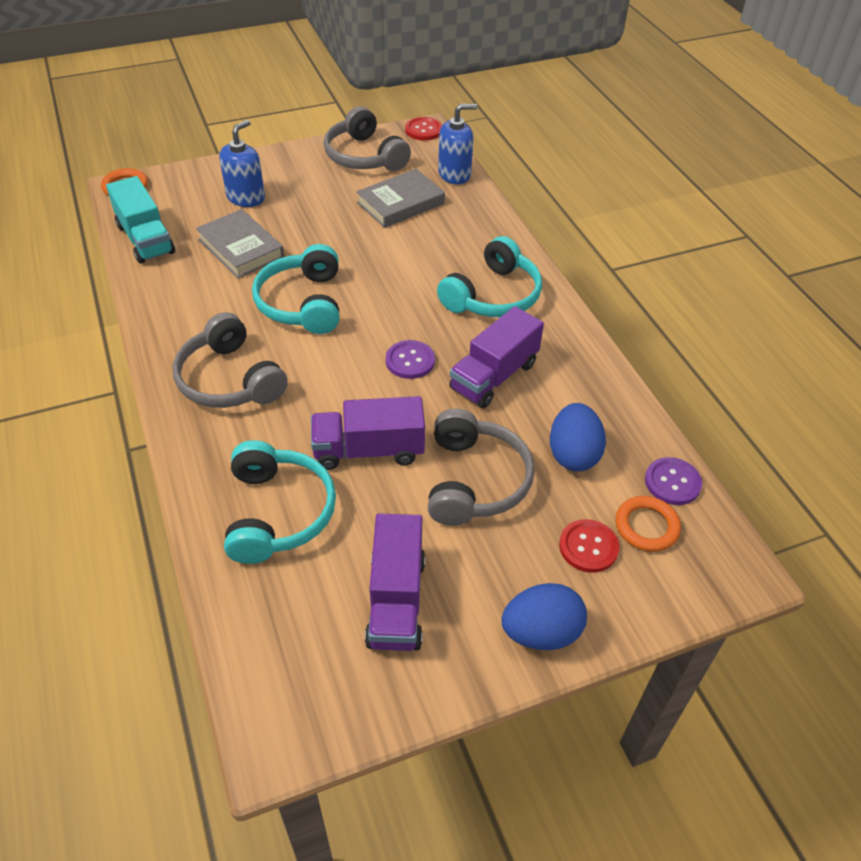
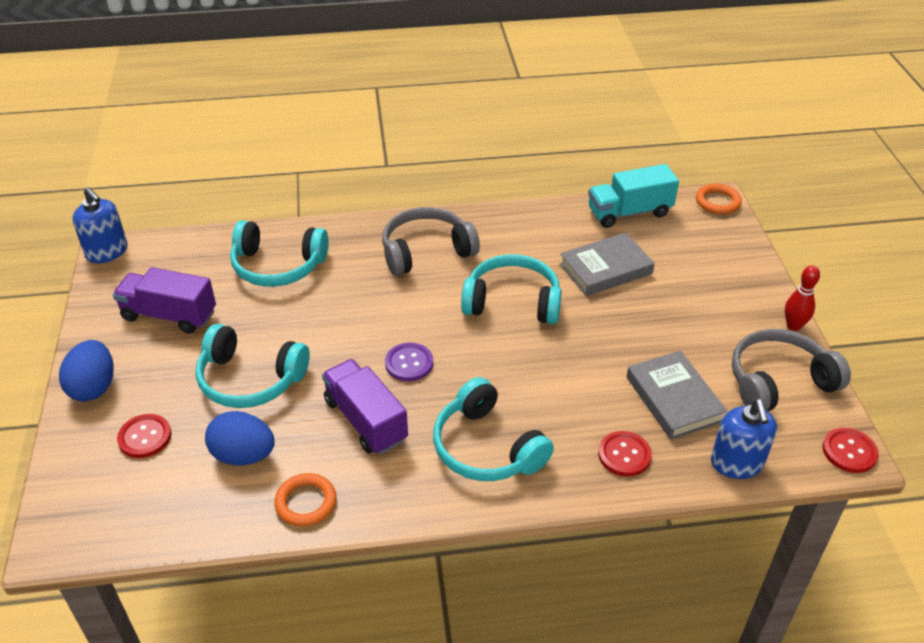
camera: 105 degrees right, 5 degrees down
(246, 197) = (694, 278): blue soap dispenser -> blue soap dispenser (107, 252)
(298, 149) = (793, 326): none -> red bowling pin
(368, 450) = (313, 320): purple truck -> none
(469, 224) = (624, 455): none -> red button
(474, 480) = (250, 379): grey headphones -> turquoise headphones
(646, 526) = (139, 485): orange ring -> orange ring (306, 502)
(672, 482) = (173, 524): purple button -> none

